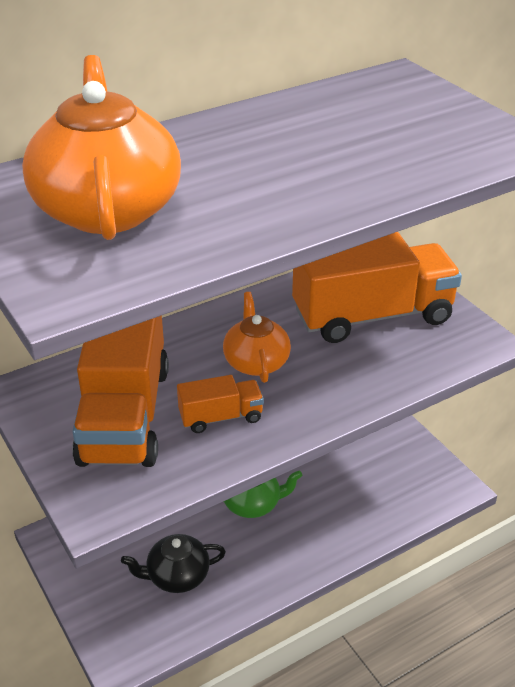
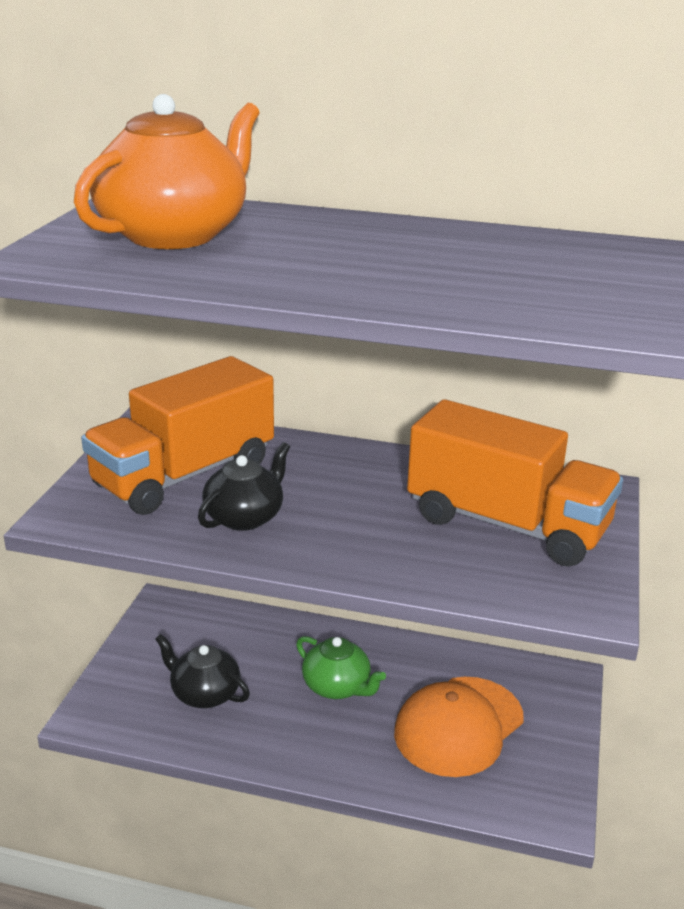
camera: 45 degrees right, 10 degrees down
(221, 417) = (245, 517): orange truck -> black teapot
(256, 362) = (340, 499): orange teapot -> none
(350, 474) = (458, 726): none -> orange cap

